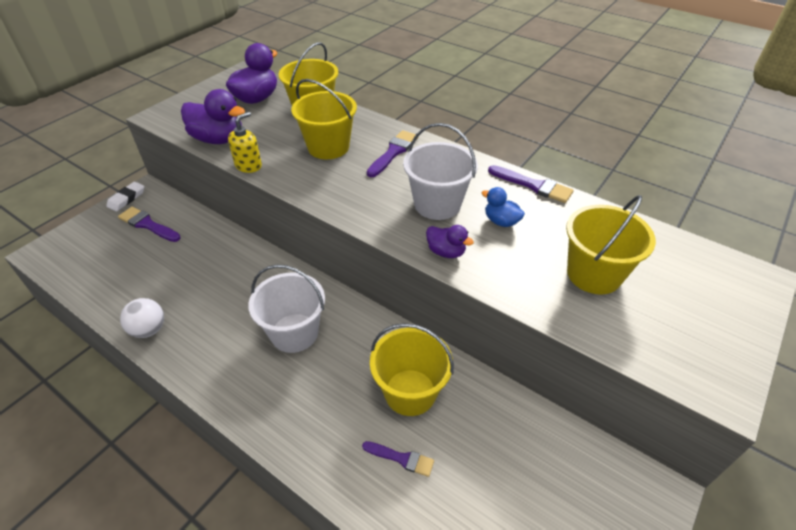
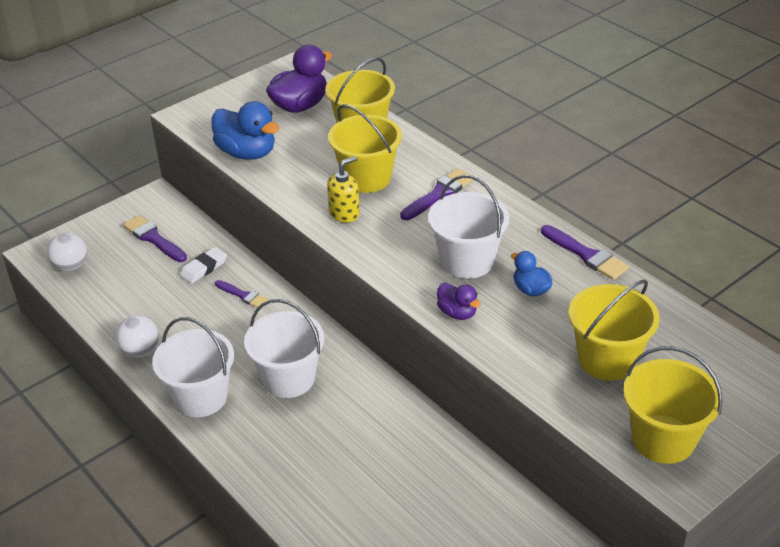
camera: 15 degrees right, 5 degrees down
(72, 260) = (71, 266): none -> white ball
(126, 198) = (134, 204): white eraser -> white eraser (204, 268)
(215, 366) = (201, 397): none -> white bucket
(218, 139) = (247, 153): purple duck -> blue duck
(248, 165) = (273, 188): yellow soap dispenser -> yellow soap dispenser (344, 213)
(401, 458) = (366, 513): purple brush -> purple brush (243, 295)
(410, 392) = (394, 456): yellow bucket -> yellow bucket (663, 439)

